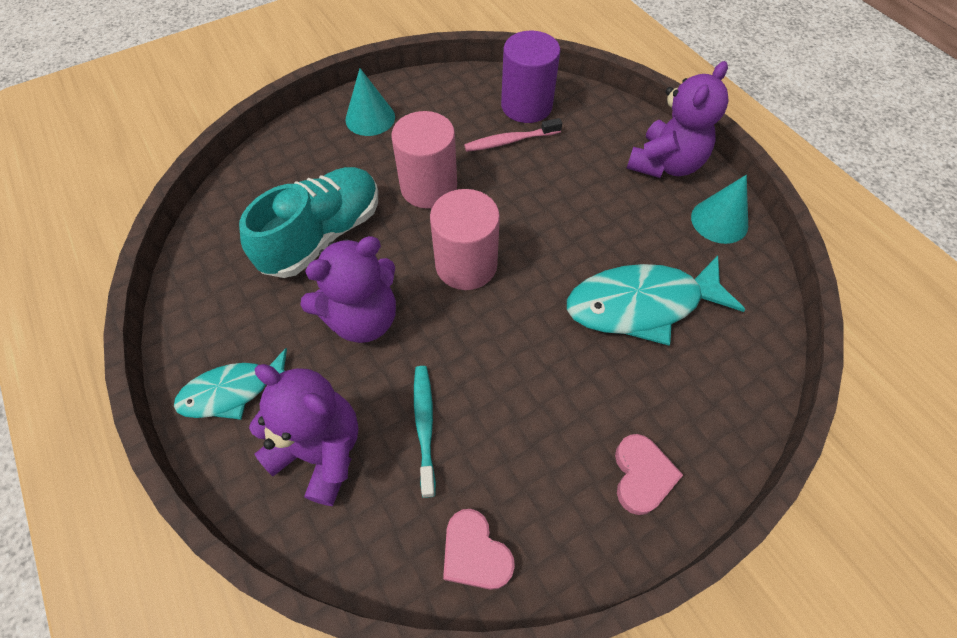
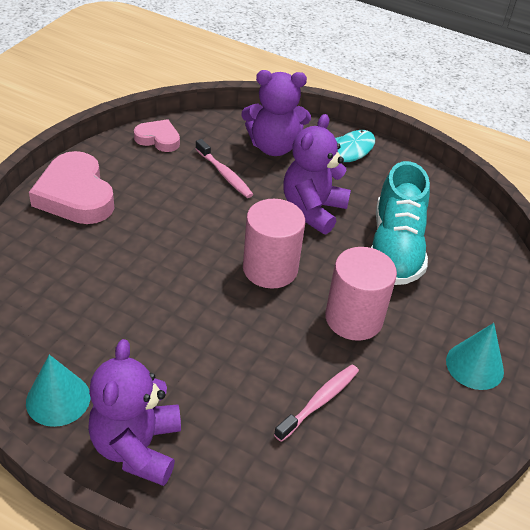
camera: 145 degrees right, 15 degrees down
(424, 425) = (224, 174): turquoise toothbrush -> pink toothbrush
(526, 106) = (336, 459): purple cylinder -> none
(641, 305) = (111, 292): turquoise fish -> none
(641, 476) = (75, 195): pink heart -> pink heart, size x1.78

